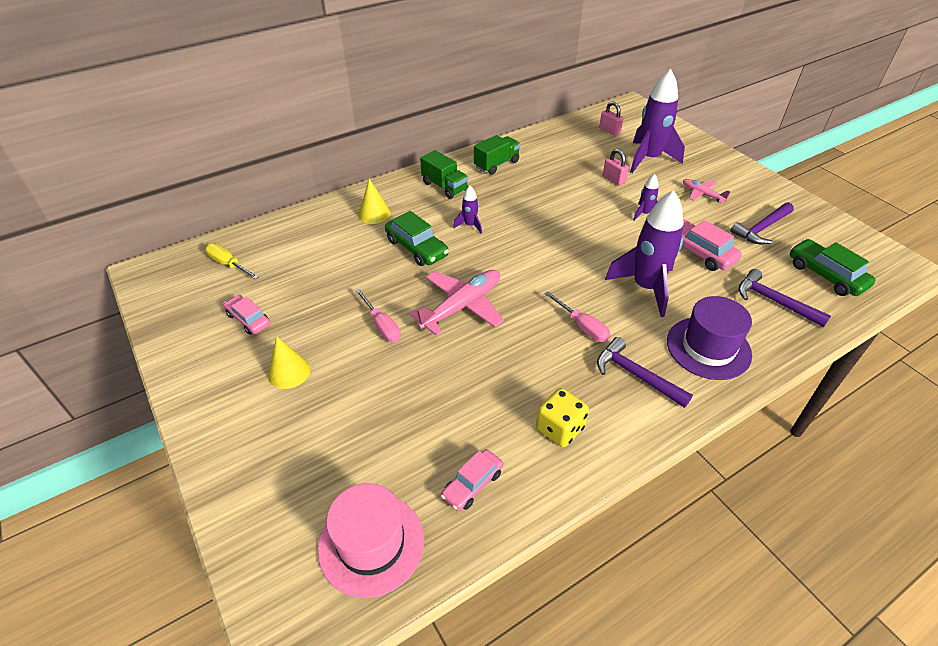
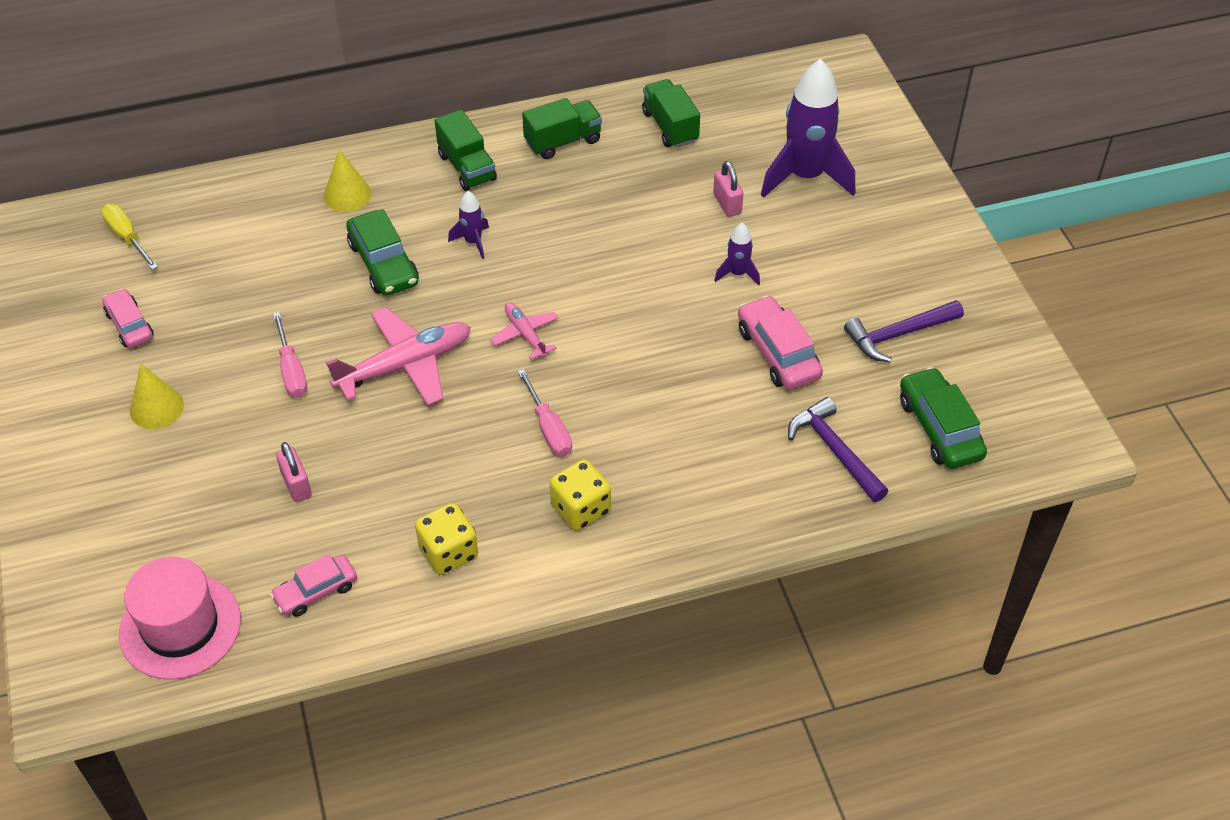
camera: 15 degrees right, 5 degrees up
(555, 147) = (670, 127): none -> green truck
(609, 130) = (775, 109): pink padlock -> pink padlock (296, 485)
(636, 375) = (581, 509): purple hammer -> yellow dice
(646, 288) = (667, 391): purple rocket -> none
(702, 194) = (848, 258): pink plane -> pink plane (525, 335)
(708, 348) = (698, 495): purple hat -> none

